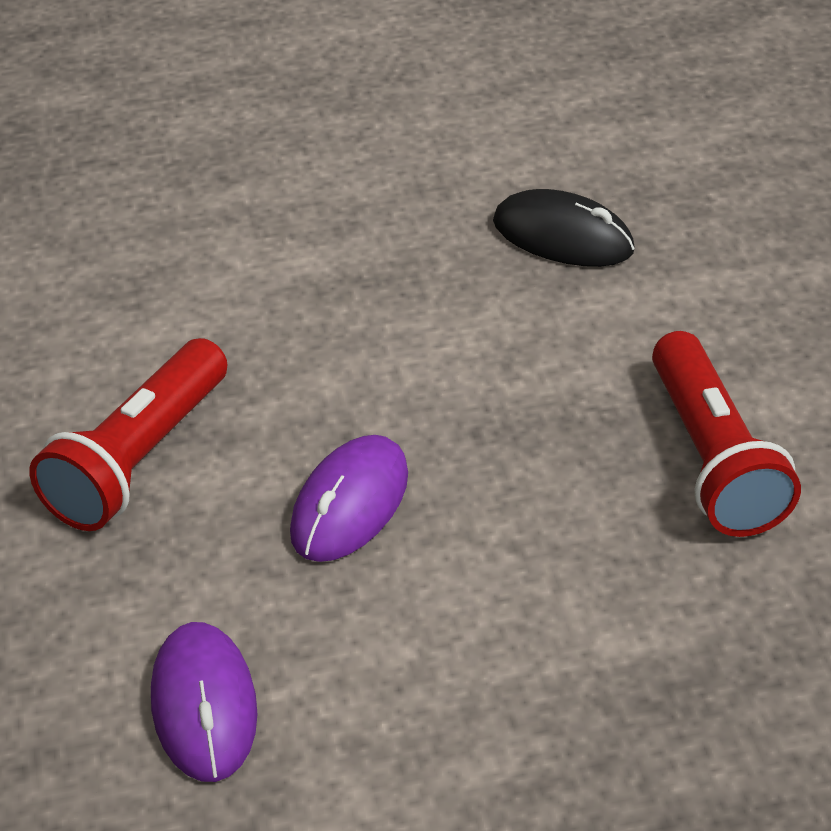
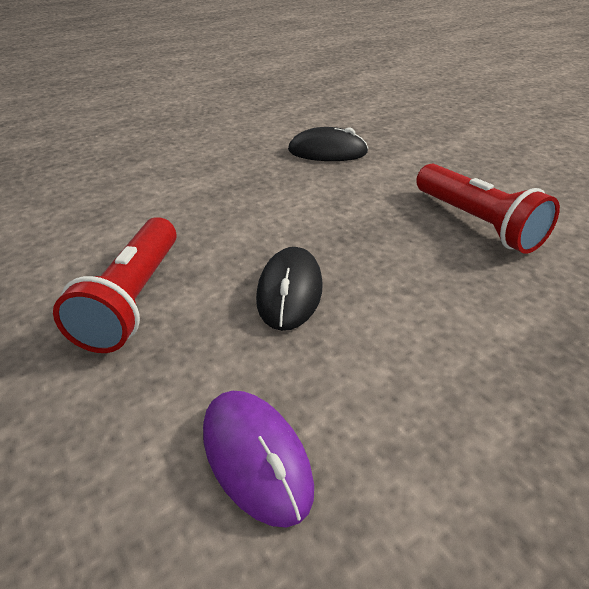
camera: 20 degrees left, 5 degrees down
(349, 504) = (289, 292): purple mouse -> black mouse

